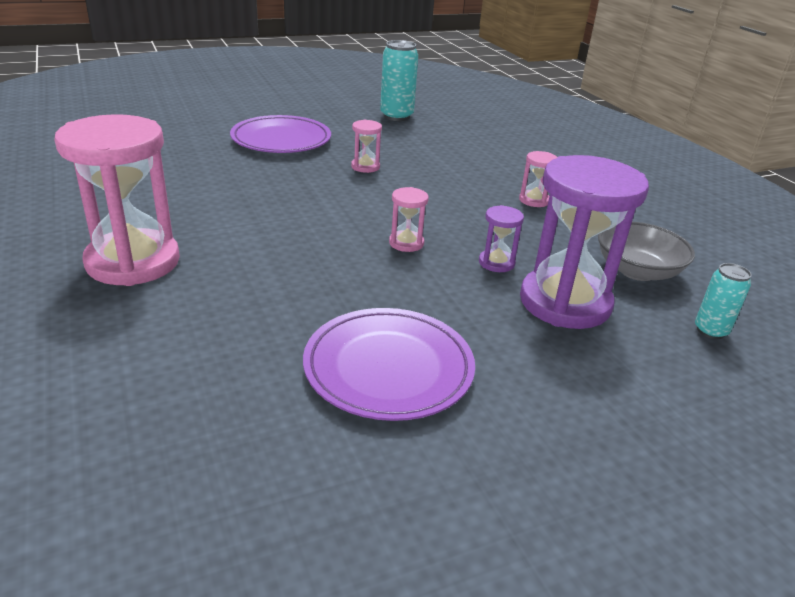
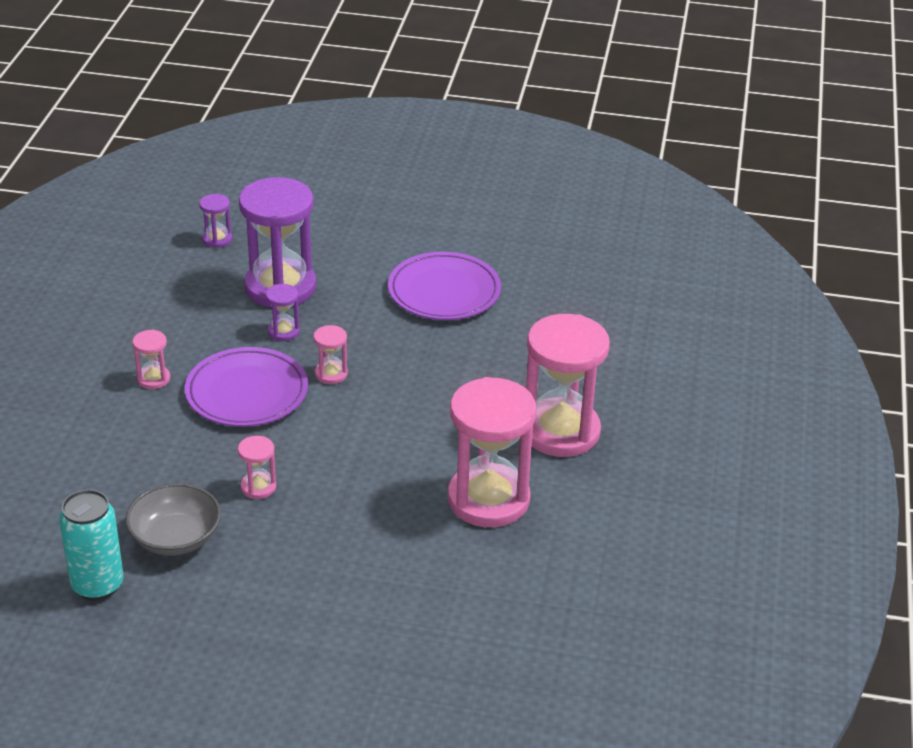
camera: 145 degrees left, 5 degrees up
(178, 200) = (488, 499): none -> pink hourglass
(281, 140) = (304, 577): purple plate -> purple plate (247, 392)
(637, 271) = (188, 288): grey bowl -> grey bowl (175, 538)
(710, 331) = (217, 239): turquoise can -> purple hourglass

